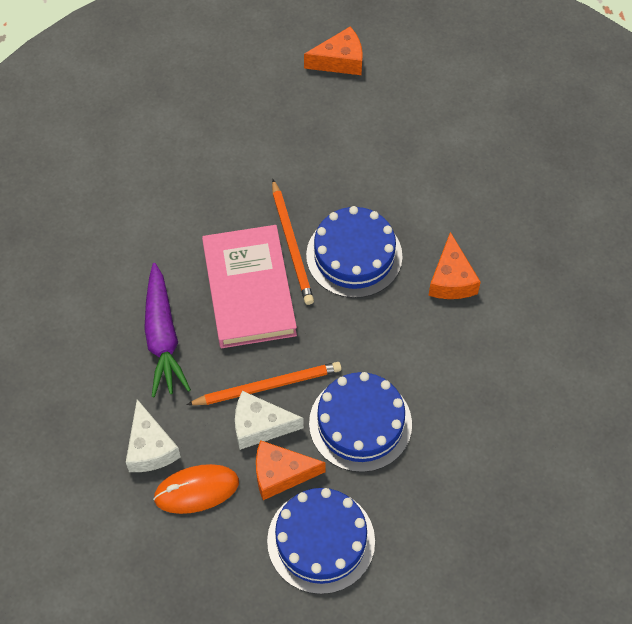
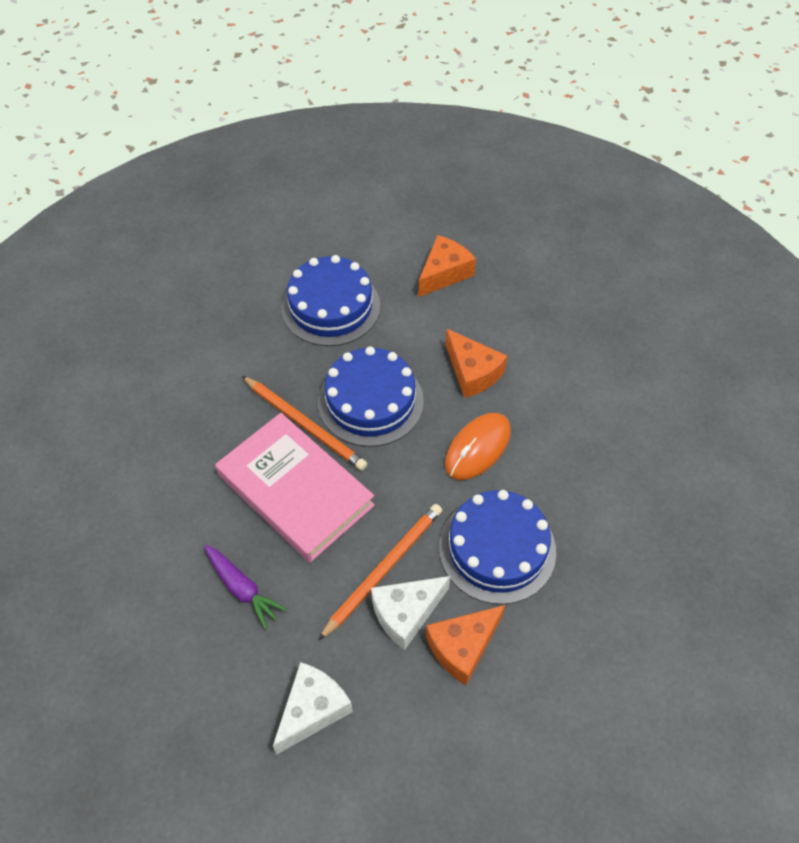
camera: 35 degrees left, 5 degrees down
(150, 448) = (312, 710): white cheese -> white cheese turned 90 degrees counterclockwise
(163, 337) = (242, 588): purple carrot -> purple carrot, size x0.63
(196, 490) = (393, 721): orange mouse -> orange mouse (477, 448)
(321, 541) = (551, 686): blue cake -> blue cake (331, 307)
(340, 61) = (226, 244): orange cheese -> orange cheese (444, 273)

